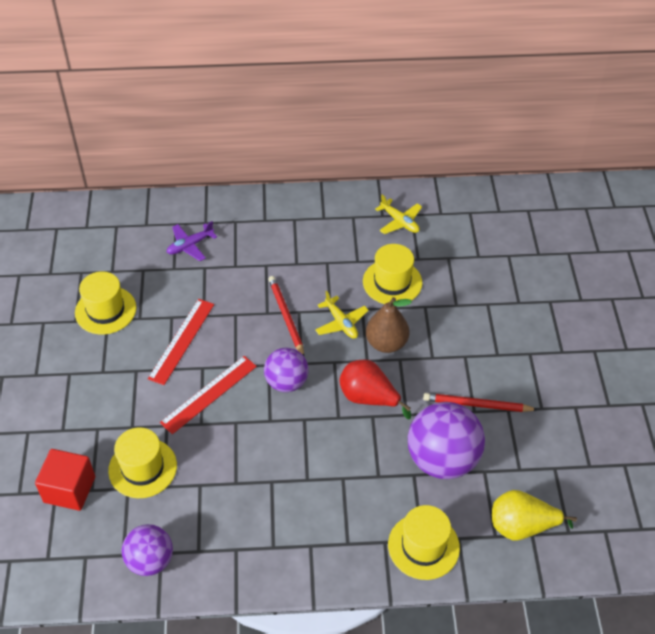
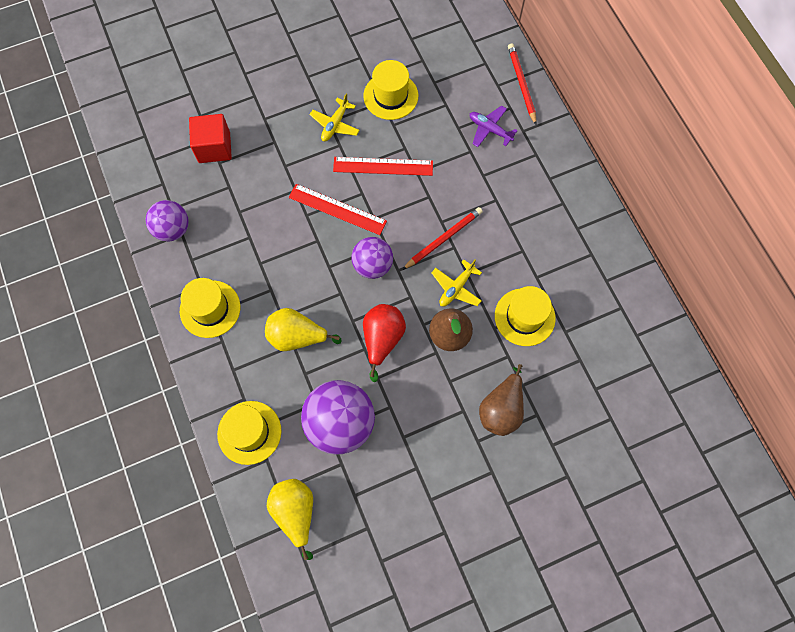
camera: 70 degrees right, 20 degrees up
(142, 468) = (250, 189): yellow hat -> yellow hat (210, 309)
(335, 471) = (297, 337): none -> yellow pear
(399, 221) = (606, 299): yellow plane -> yellow plane (335, 124)
(473, 327) = (501, 409): none -> brown pear
(477, 405) = (411, 437): red pencil -> red pencil (521, 84)

